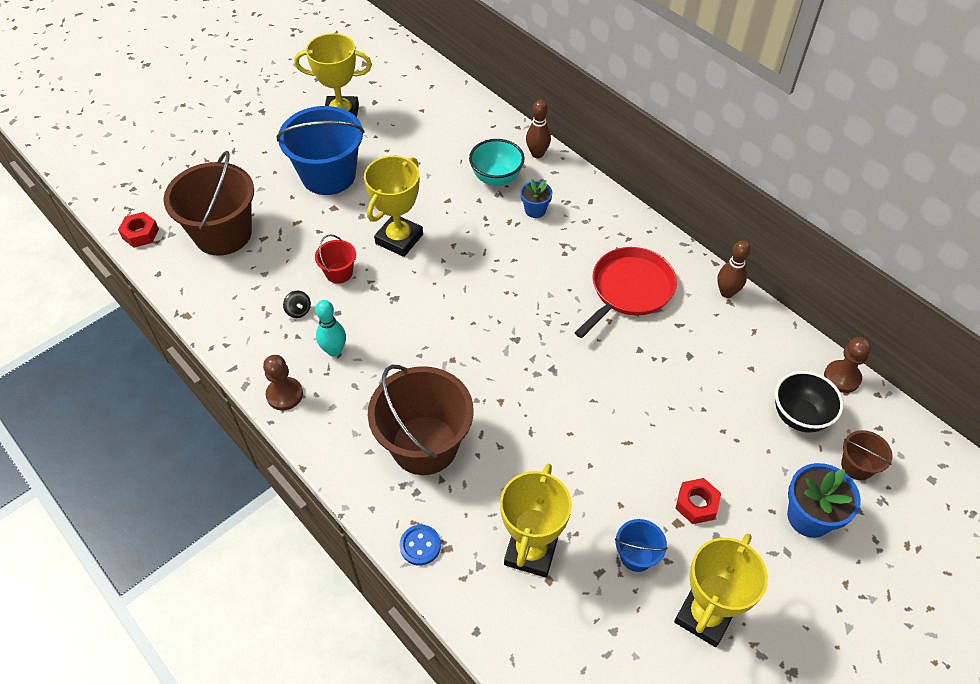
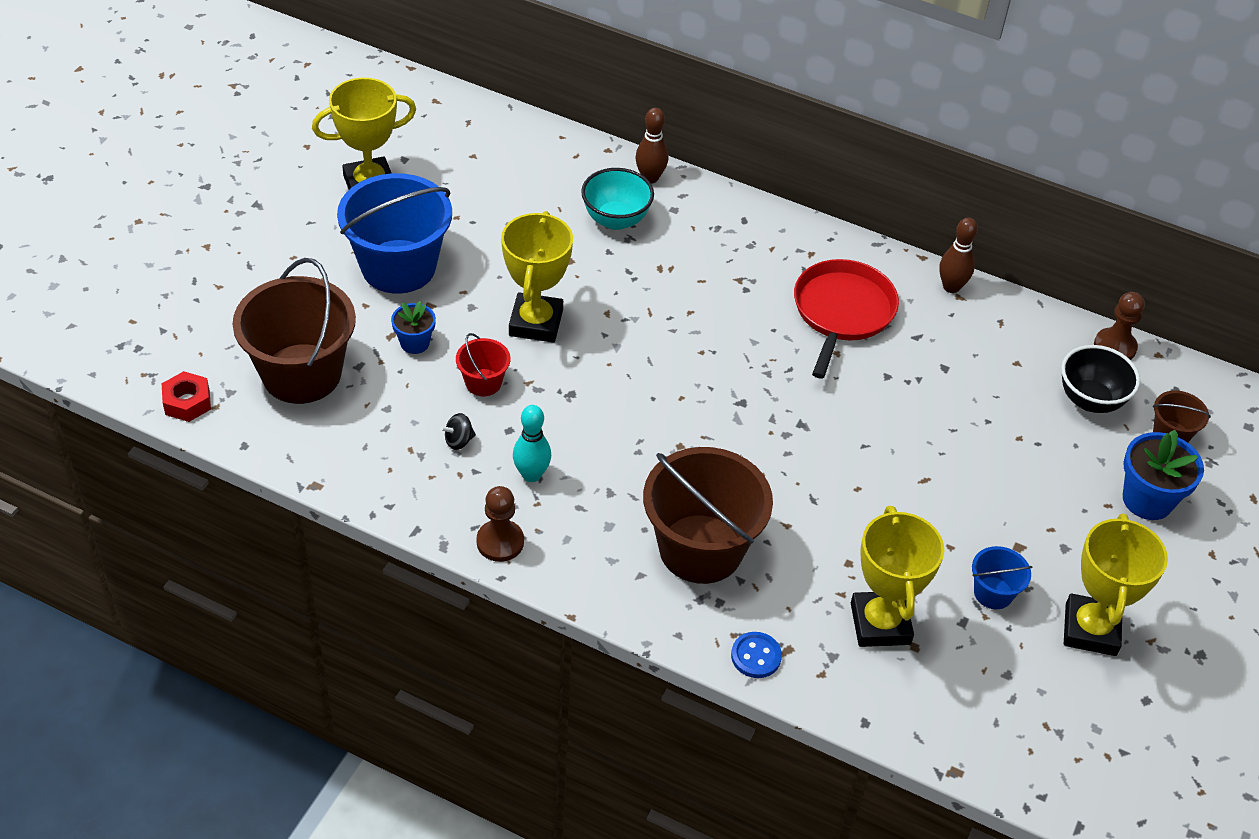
camera: 25 degrees left, 5 degrees down
(298, 311) = (459, 441): black spinning top -> black spinning top turned 120 degrees clockwise
(535, 210) = (684, 247): blue flower pot -> blue flower pot (415, 343)
(696, 504) = (1029, 522): red nut -> none

